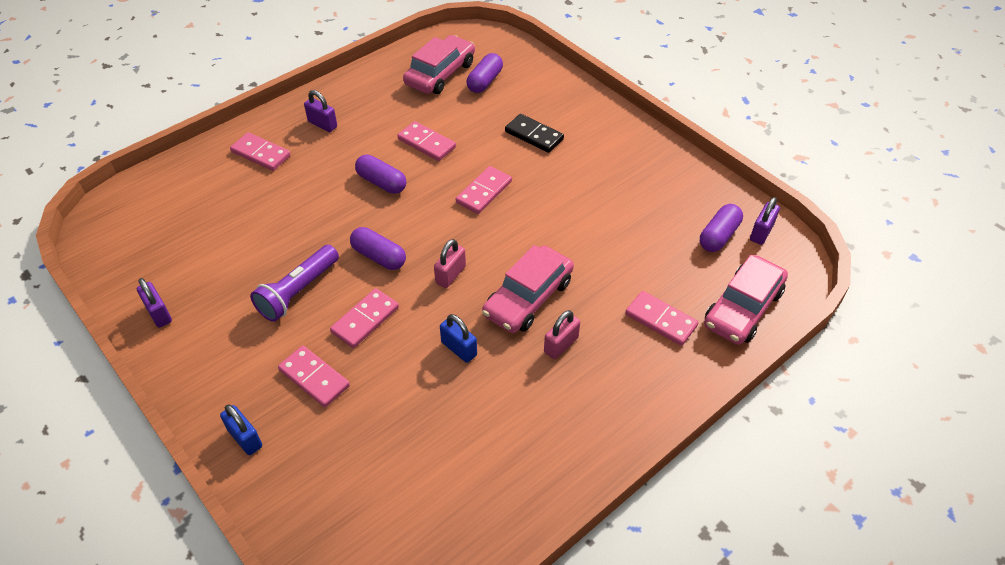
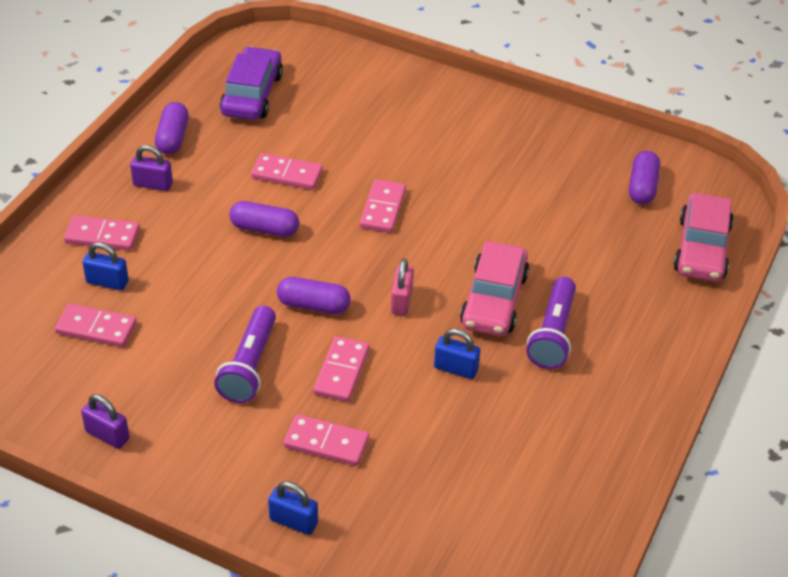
camera: 25 degrees left, 5 degrees down
(240, 191) = (107, 282): none -> blue padlock
(440, 74) = (252, 94): pink car -> purple car
(485, 81) = (308, 91): purple capsule -> purple capsule (172, 138)
(534, 135) = (399, 135): black domino -> none
(561, 345) = (553, 334): pink padlock -> purple flashlight
(661, 320) = (633, 282): pink domino -> pink domino (96, 328)
(761, 232) = (680, 173): purple padlock -> none

